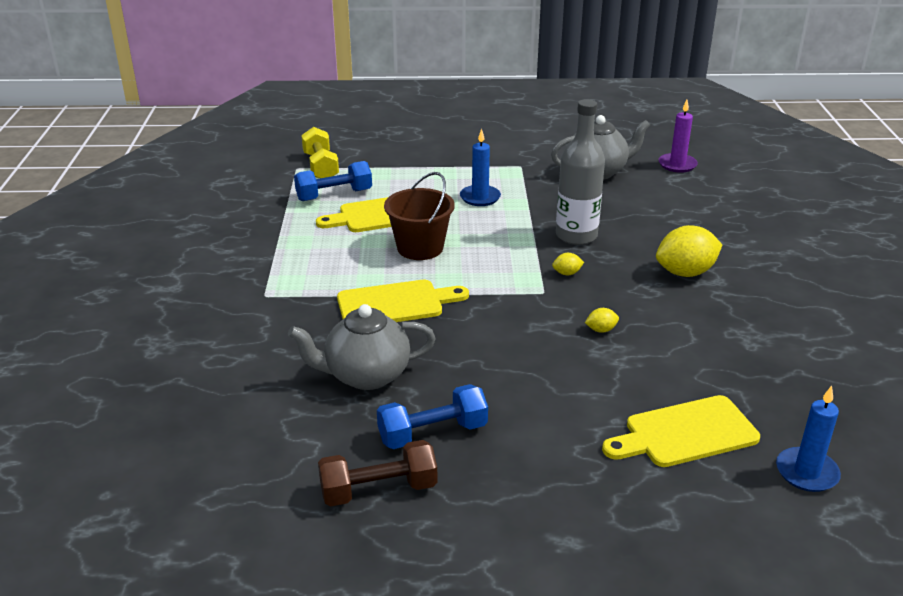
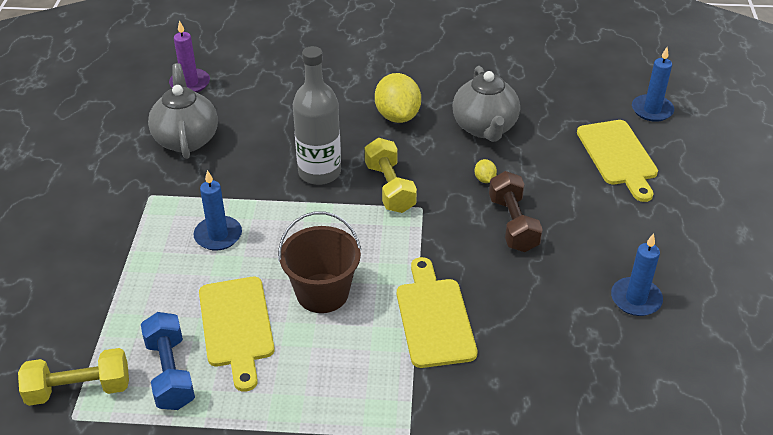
camera: 85 degrees left, 10 degrees up
(366, 375) = (557, 344): grey teapot -> grey teapot (485, 128)
(379, 490) = (712, 337): brown dumbbell -> brown dumbbell (513, 224)
(432, 433) = (636, 299): blue dumbbell -> blue candle
(567, 273) = (389, 188): yellow lemon -> yellow dumbbell

